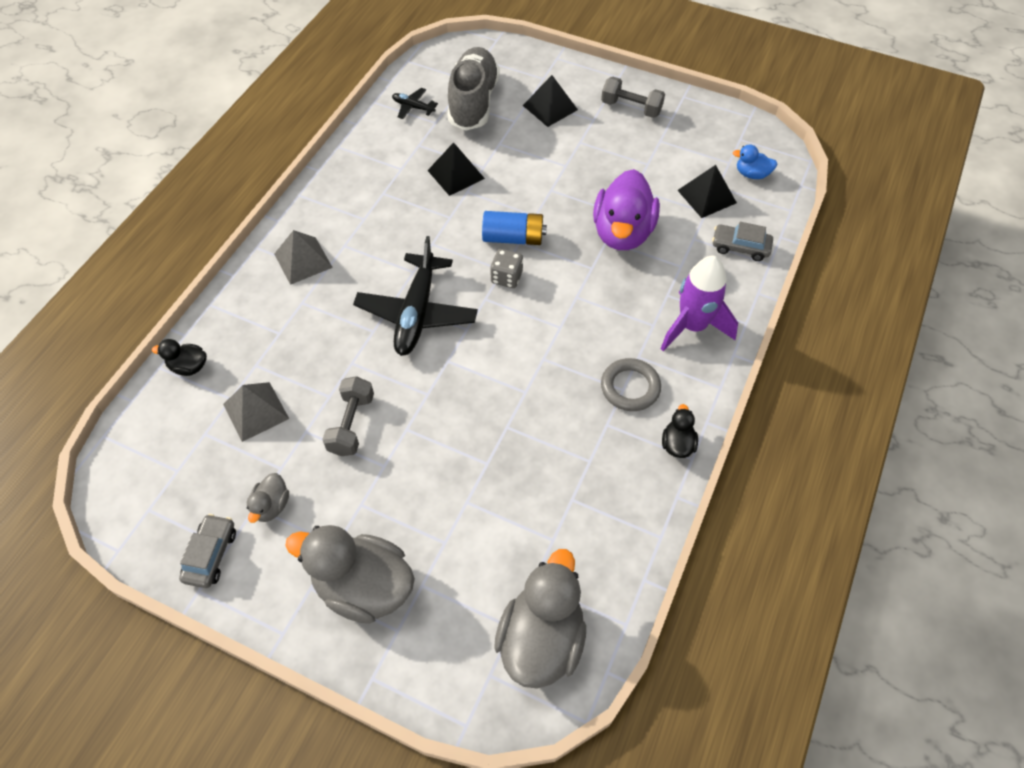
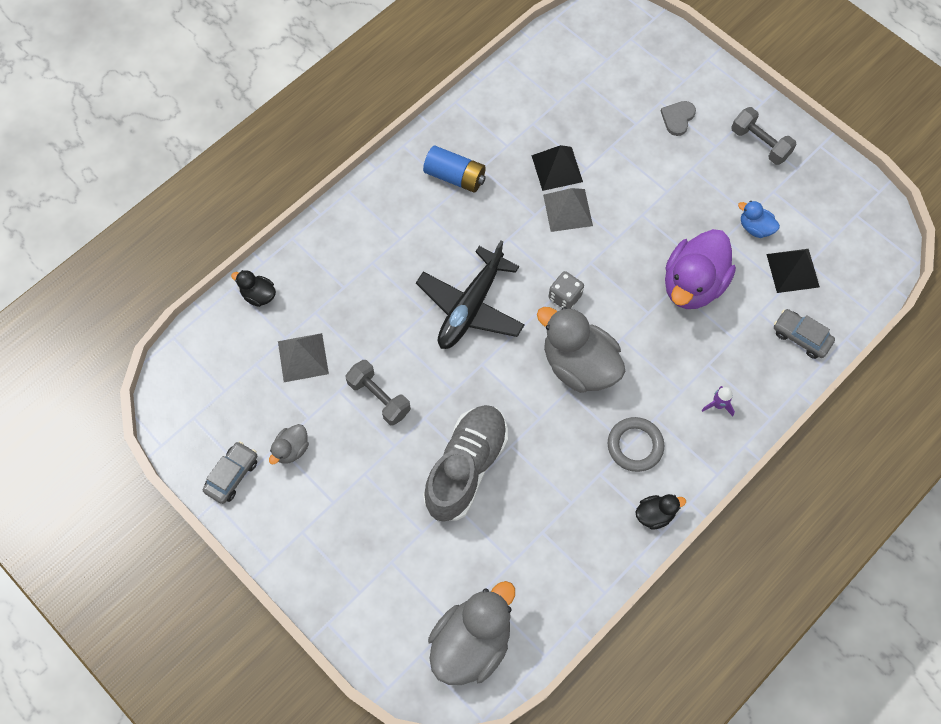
camera: 20 degrees right, 10 degrees up
(303, 260) = (386, 219): grey pyramid -> grey pyramid (567, 210)
(351, 424) = (379, 397): grey dumbbell -> grey dumbbell turned 75 degrees counterclockwise
(363, 587) = (344, 546): grey duck -> grey duck (579, 365)
(413, 107) = (542, 77): black plane -> none
(473, 102) = (603, 89): grey shoe -> grey shoe (466, 467)
(513, 238) = (586, 256): blue battery -> blue battery (455, 176)
(550, 107) = (677, 118): black pyramid -> grey heart
(677, 444) = (655, 514): black duck -> black duck turned 45 degrees clockwise
(692, 326) = (718, 405): purple rocket -> purple rocket, size x0.43
(751, 174) = (849, 259): blue duck -> blue duck (755, 227)

